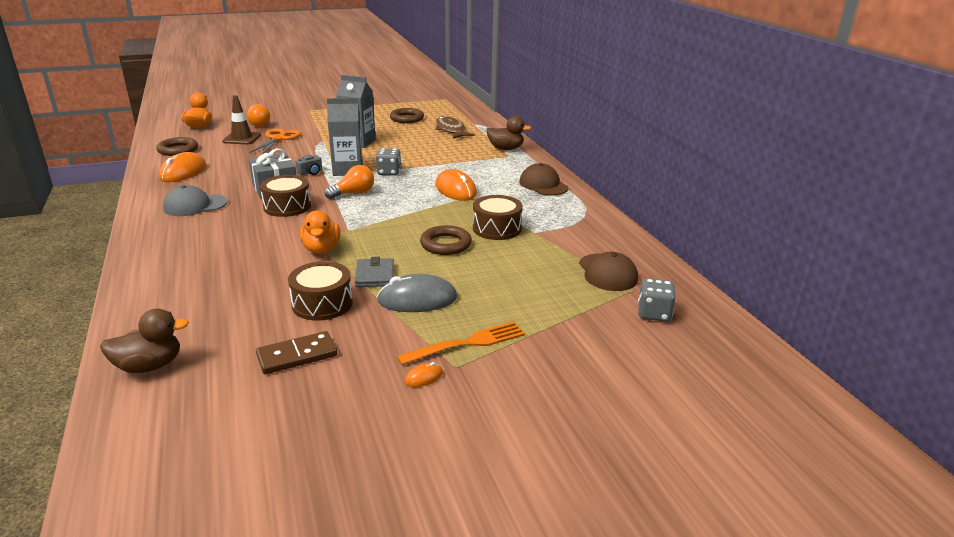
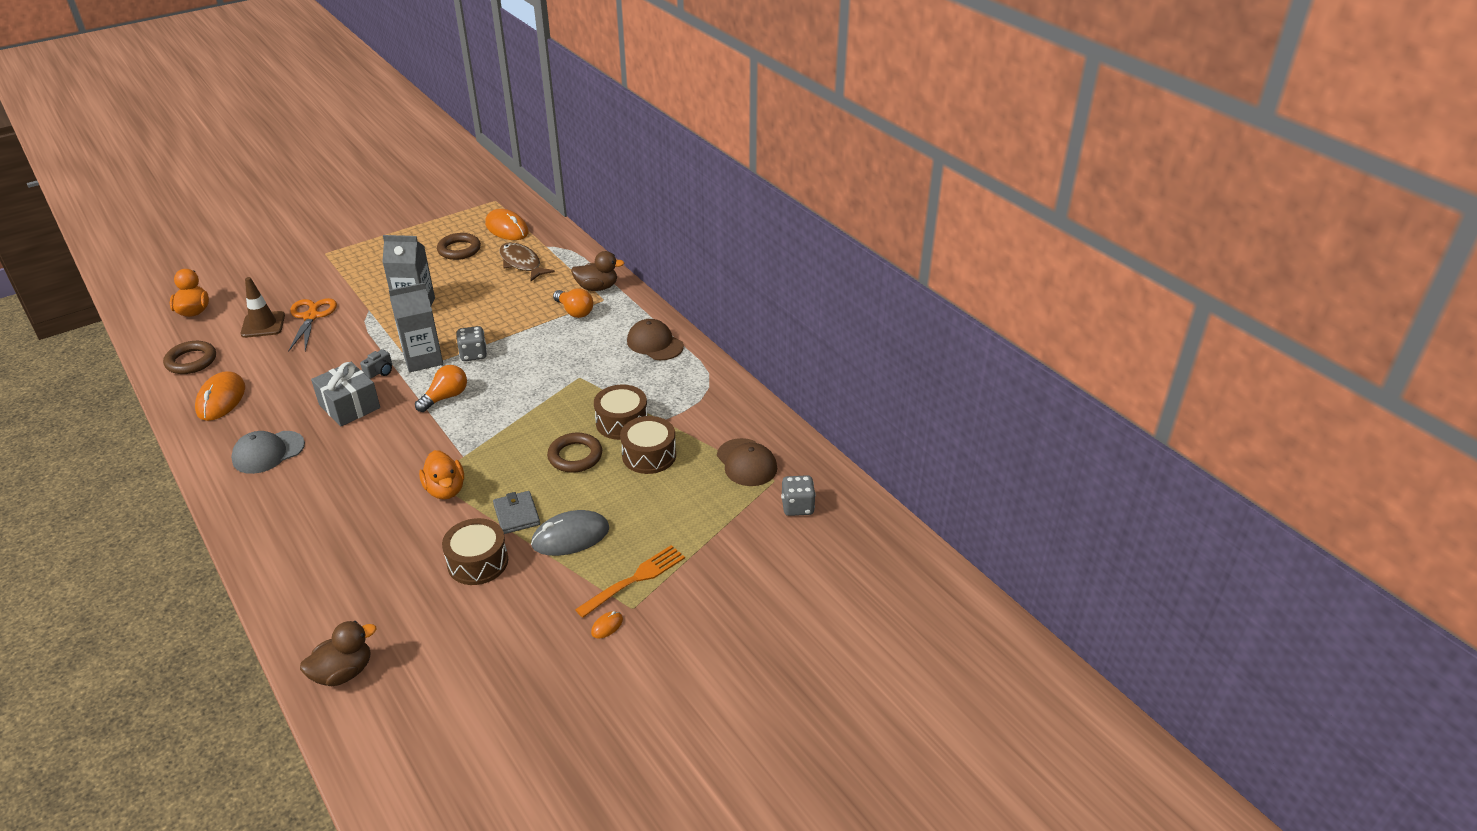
camera: 15 degrees left, 10 degrees up
(258, 124) = (271, 293): orange light bulb -> orange light bulb (574, 311)
(287, 206) = (378, 433): brown drum -> brown drum (649, 455)
(297, 355) = (480, 629): brown domino -> none
(455, 190) = (560, 369): orange mouse -> orange mouse (507, 228)

